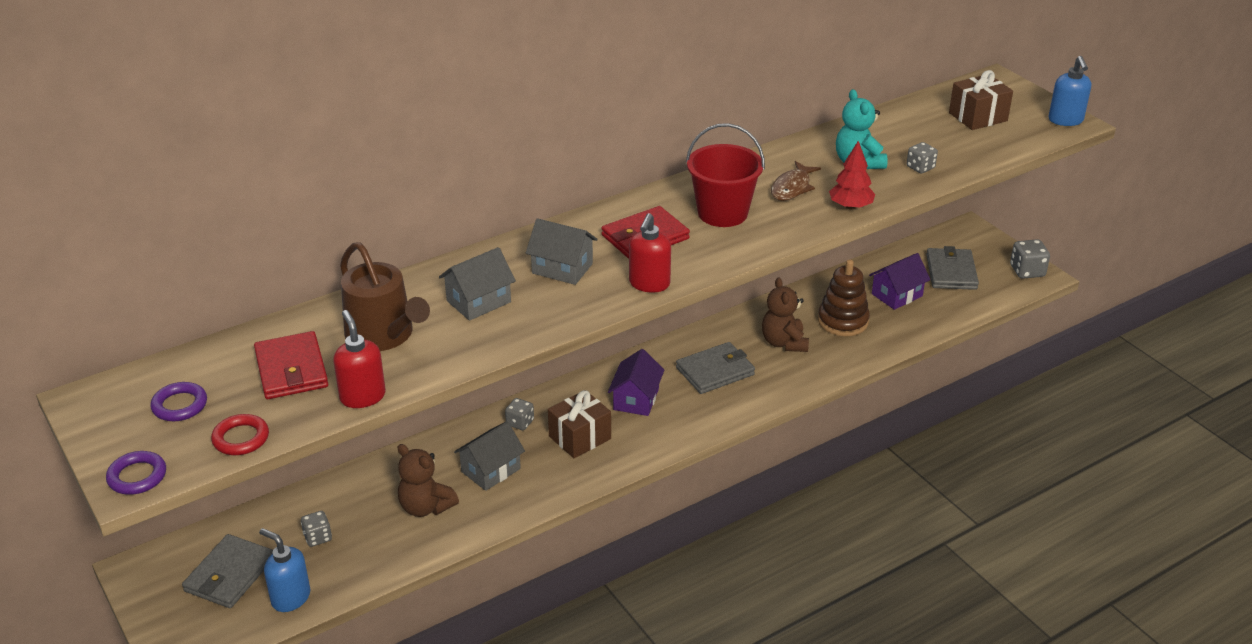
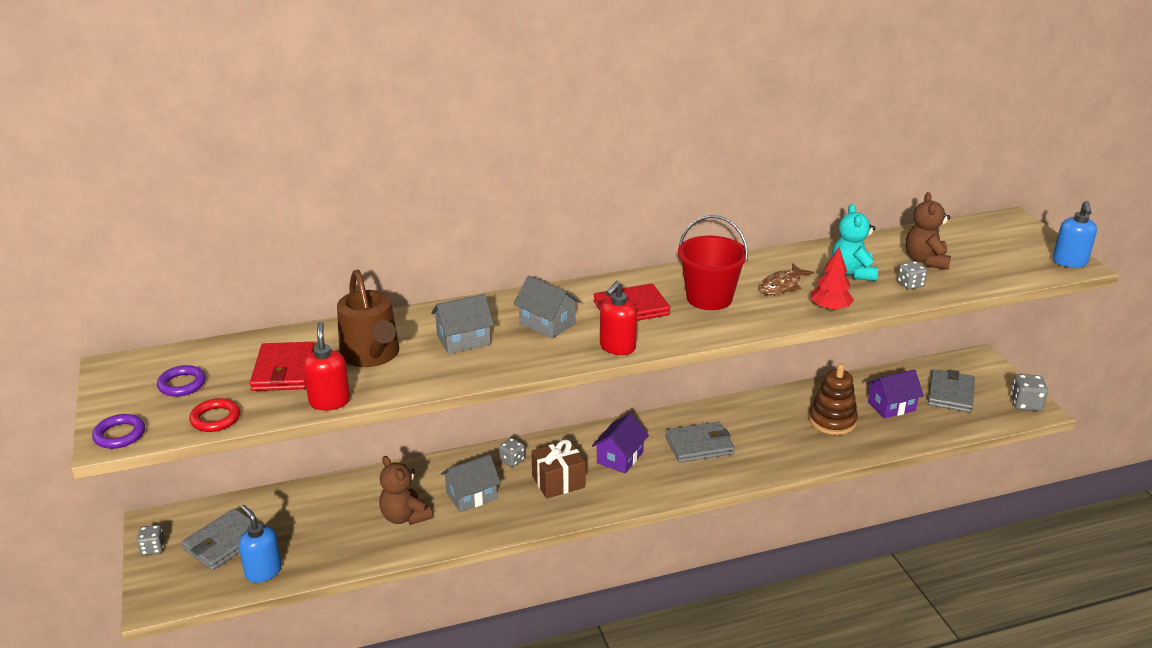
camera: 15 degrees right, 5 degrees down
(317, 537) = (306, 525): grey dice -> grey dice (153, 548)
(784, 343) = (771, 431): brown teddy bear -> brown teddy bear (926, 260)
(978, 117) = (983, 249): brown gift -> none

